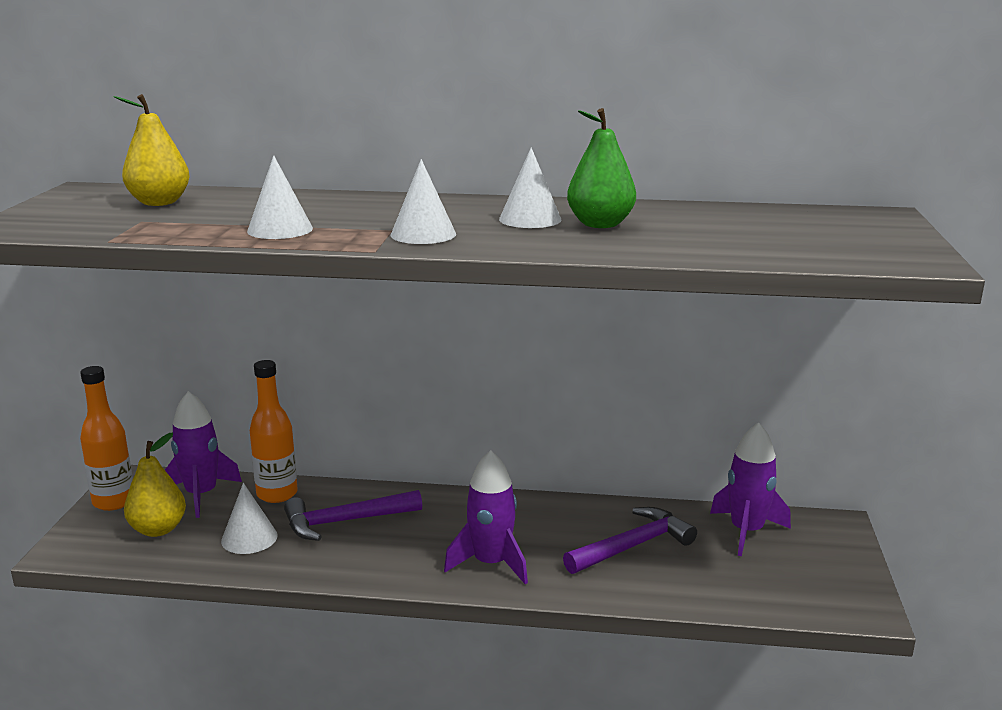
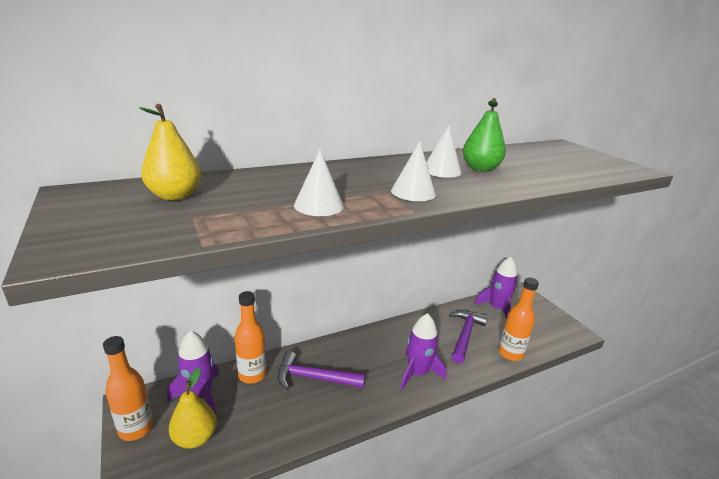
camera: 35 degrees left, 5 degrees up
(249, 538) = (267, 416): white cone -> none
(345, 521) = (314, 378): purple hammer -> purple hammer turned 60 degrees clockwise
(681, 592) = (510, 353): none -> orange bottle

